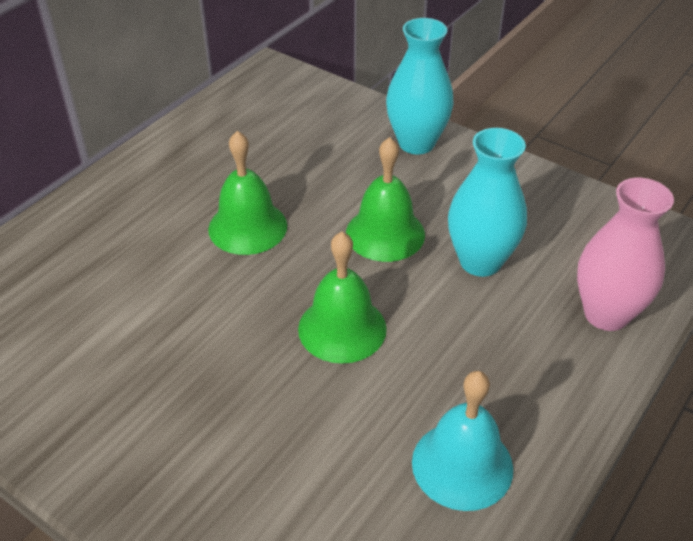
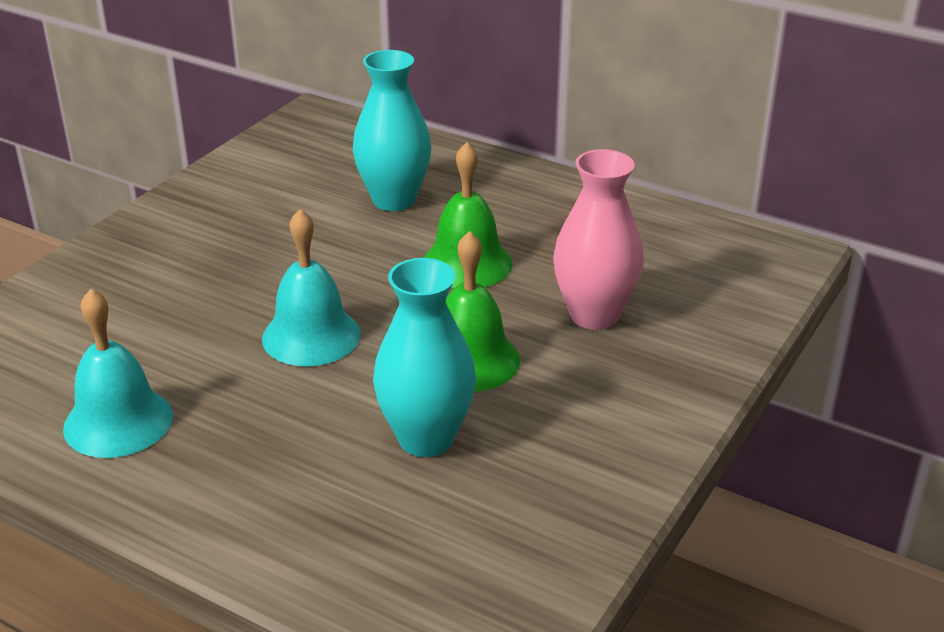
camera: 85 degrees right, 10 degrees down
(342, 328) = (311, 336): green bell -> turquoise bell
(416, 143) = (665, 381): turquoise vase -> turquoise vase (394, 200)
(606, 314) = (332, 552): pink vase -> pink vase (594, 315)

